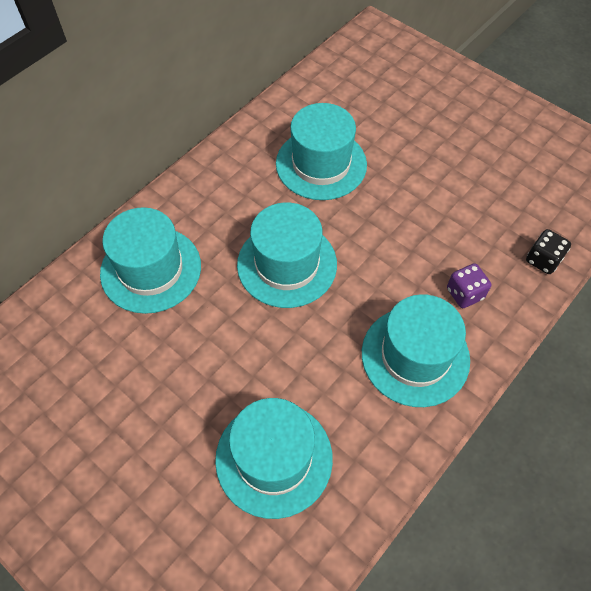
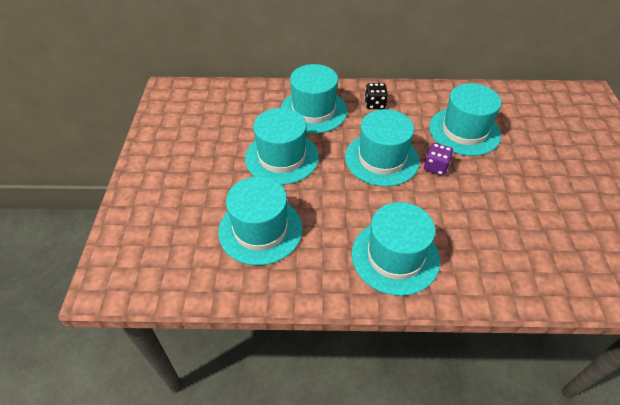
camera: 50 degrees right, 10 degrees down
(190, 357) = (282, 157): none -> turquoise hat
(464, 293) = (470, 256): purple dice -> purple dice (435, 167)
(543, 260) = (554, 286): black dice -> black dice (375, 104)

